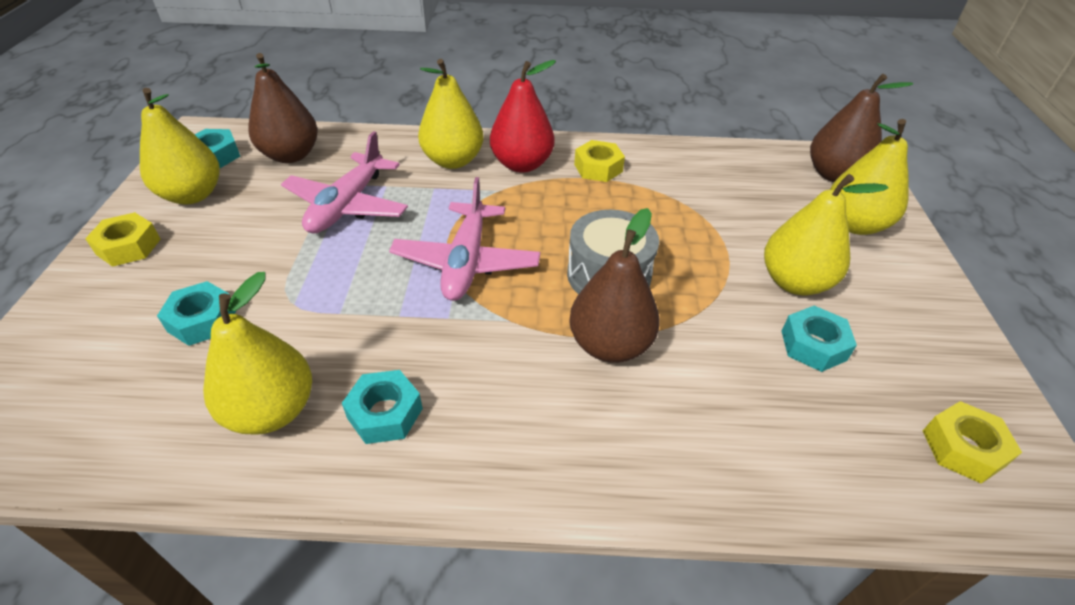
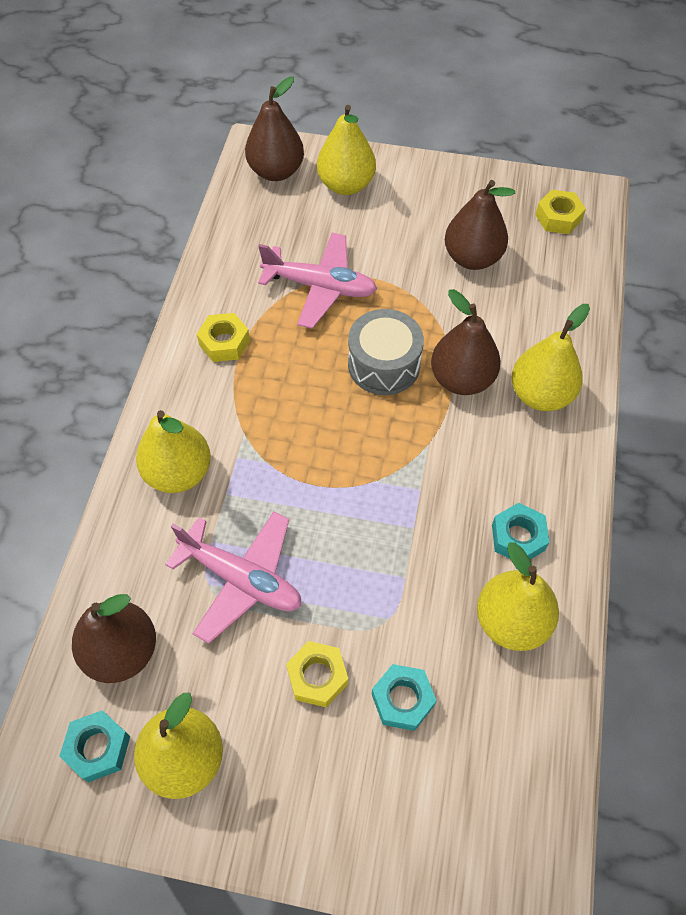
camera: 80 degrees left, 15 degrees up
(128, 247) = (275, 810): yellow nut -> yellow nut (317, 677)
(466, 262) = (351, 470): pink plane -> pink plane (320, 287)
(522, 164) = (202, 408): red pear -> none
(794, 282) = (408, 246): yellow pear -> yellow pear (540, 394)
(813, 345) = (472, 258): turquoise nut -> brown pear

